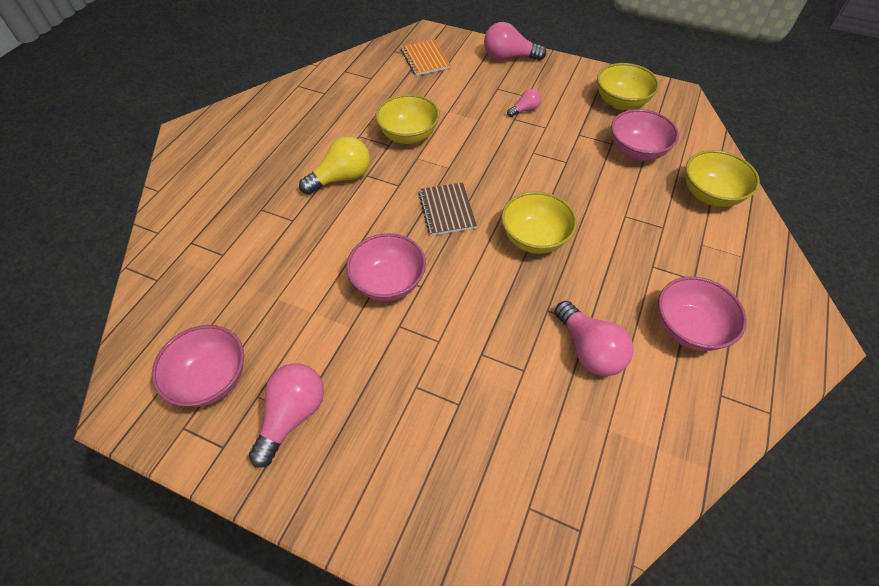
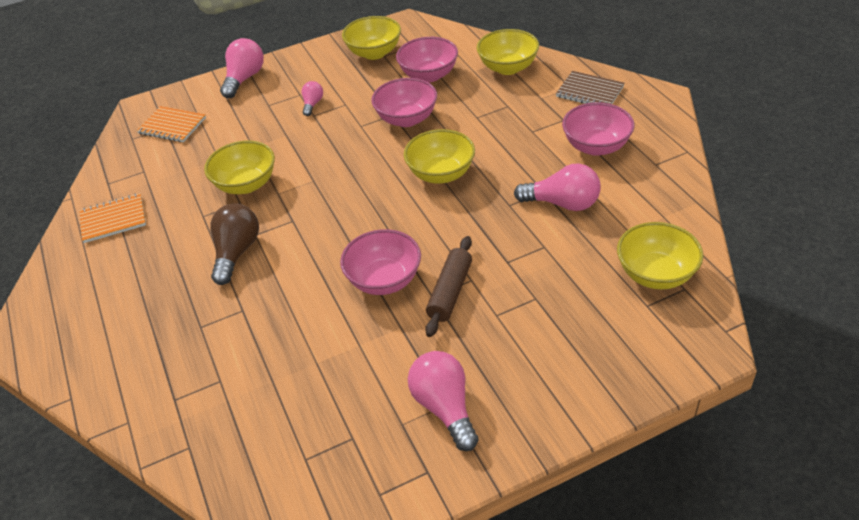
camera: 45 degrees left, 10 degrees down
(211, 379) = (350, 450): pink bowl -> pink bowl (407, 119)
(316, 97) = (113, 219): none -> orange notebook
(341, 178) = (236, 252): yellow light bulb -> brown light bulb
(413, 335) = (450, 292): none -> brown rolling pin
(447, 210) = (355, 206): brown notebook -> brown notebook (589, 91)
(509, 57) = (244, 79): pink light bulb -> pink light bulb turned 150 degrees clockwise
(575, 490) = (655, 274): none -> yellow bowl

